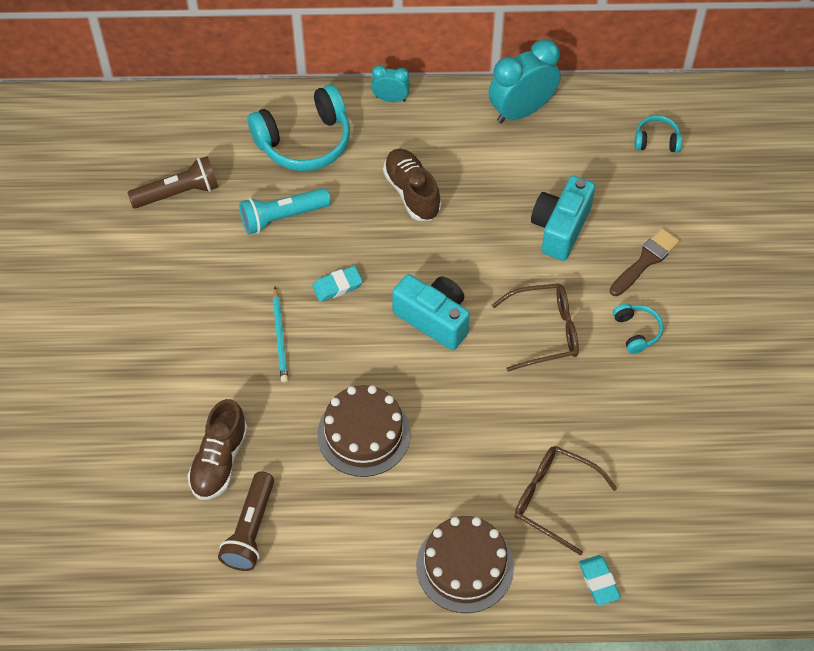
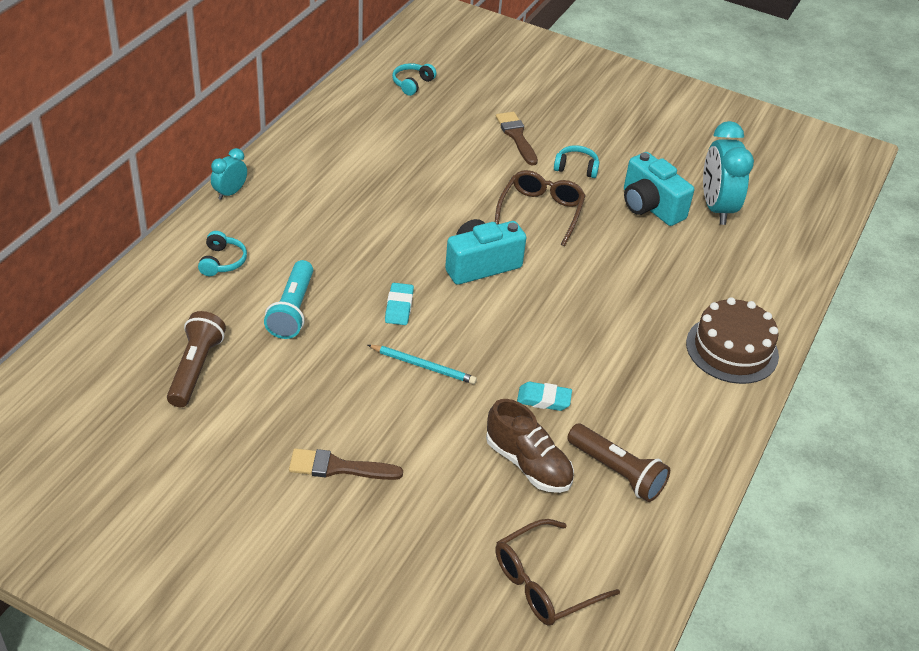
camera: 65 degrees left, 15 degrees down
(138, 335) = (338, 467): none -> brown brush
(304, 141) = (222, 261): turquoise headphones -> turquoise headphones, size x0.48
(364, 434) = (565, 355): brown cake -> none
(412, 192) = (341, 223): brown shoe -> none
(521, 111) = (317, 132): turquoise clock -> turquoise clock (716, 208)
(554, 499) = (699, 274): brown glasses -> brown glasses (544, 583)
(560, 228) = (450, 162): turquoise camera -> turquoise camera (650, 207)
(599, 581) = (785, 282): turquoise eraser -> turquoise eraser (543, 399)

